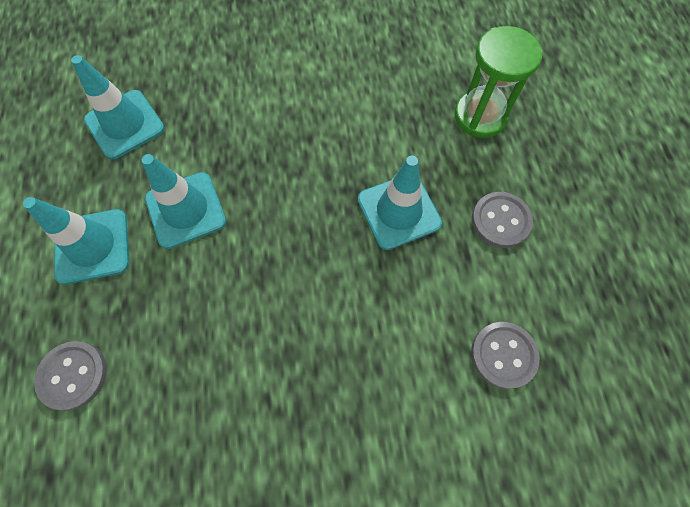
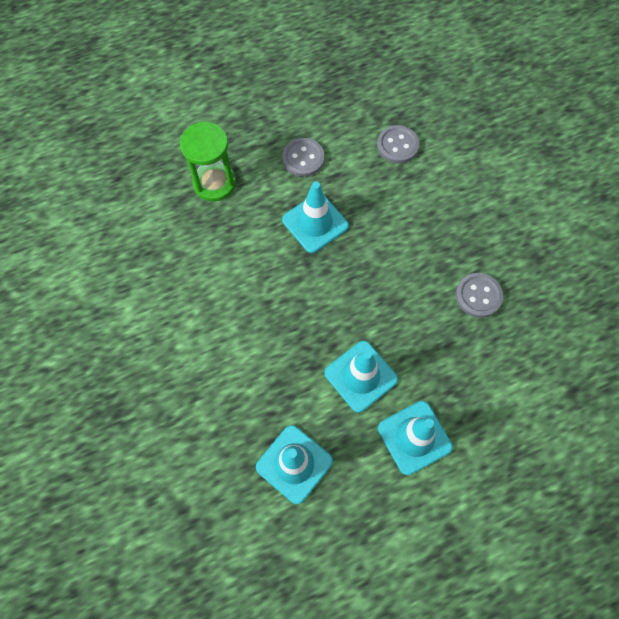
camera: 105 degrees left, 0 degrees up
(73, 375) = (510, 404): grey button -> grey button (478, 296)

